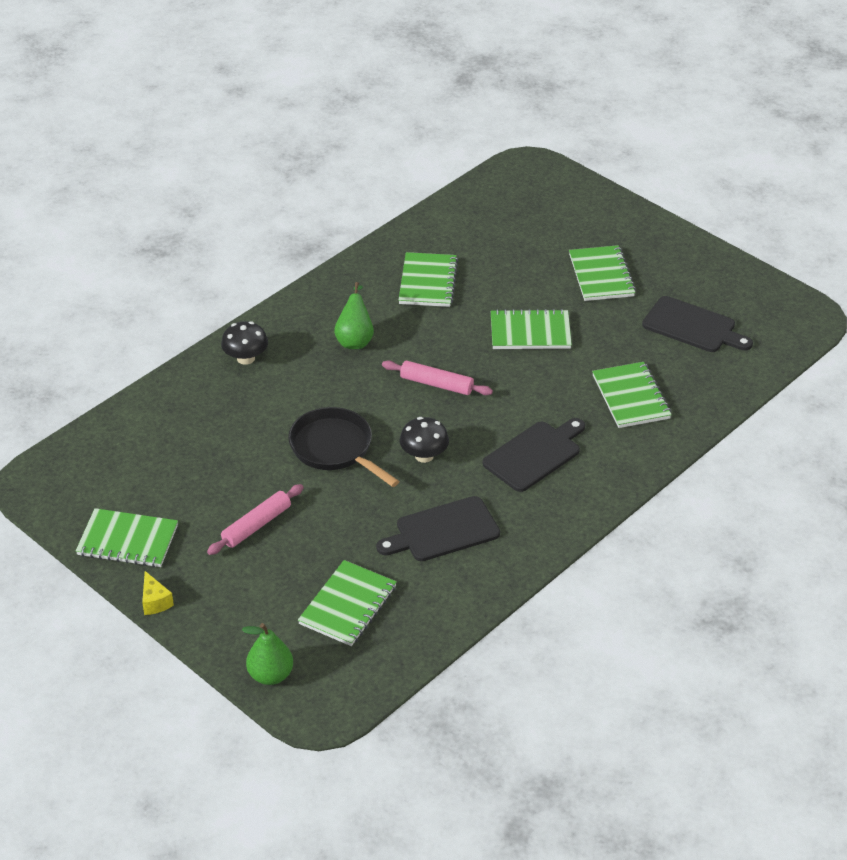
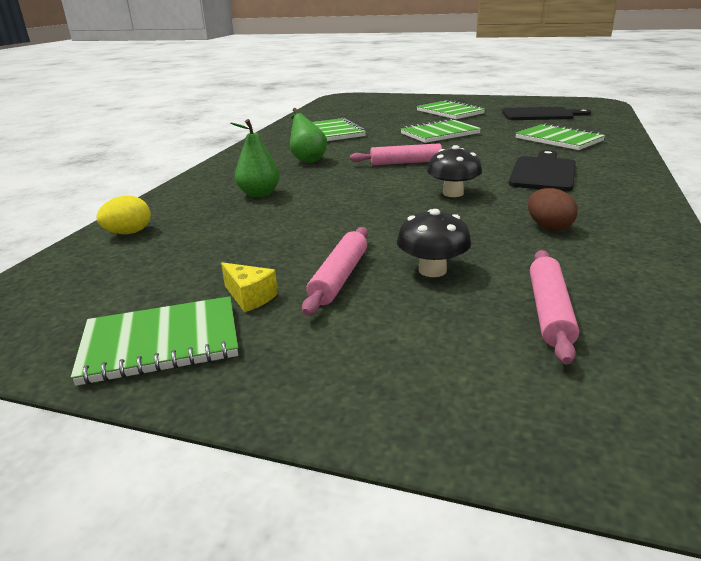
camera: 25 degrees left, 15 degrees down
(150, 413) = (129, 233): none -> yellow egg
(155, 601) = (260, 404): yellow cheese -> yellow cheese (250, 297)
(246, 358) = (213, 185): black mushroom -> black mushroom (432, 270)
(270, 675) = (570, 439): green pear -> green pear (259, 194)
(335, 448) = (362, 208): black pan -> none
(348, 605) = (549, 311): green notebook -> pink rolling pin
(443, 531) = (548, 227): black cutting board -> brown egg

